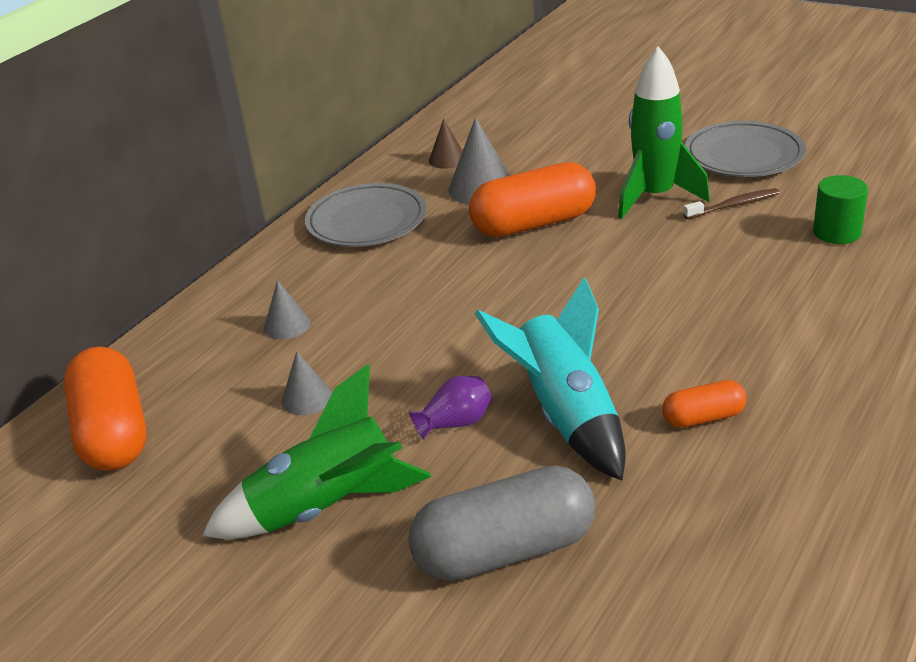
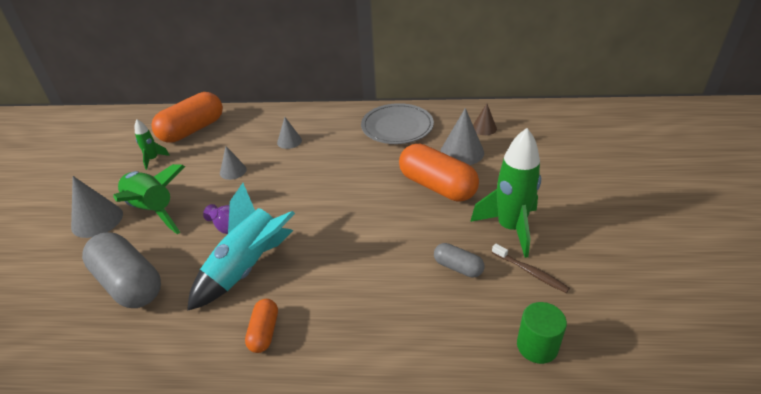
camera: 60 degrees right, 5 degrees up
(157, 496) = (153, 159): none -> green rocket
(286, 588) = (97, 220): none -> grey cone
(693, 247) = (458, 267): none -> grey capsule
(703, 418) = (264, 332): orange capsule -> orange capsule turned 45 degrees clockwise
(743, 155) = (610, 256): grey plate -> none

